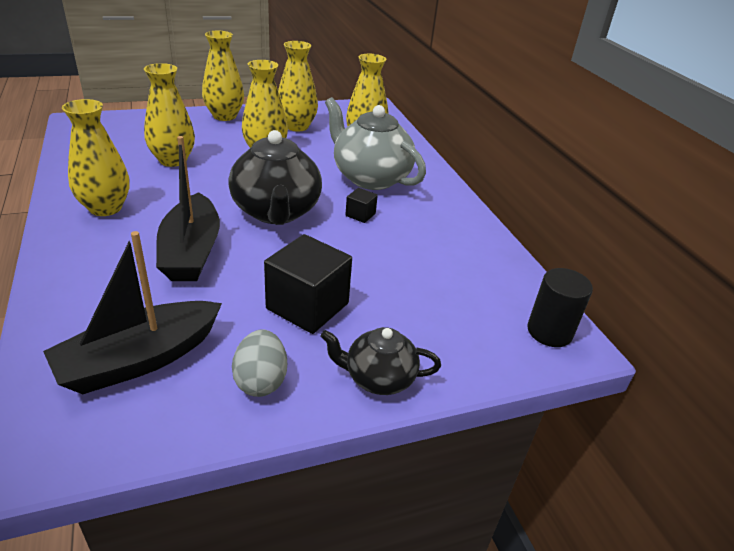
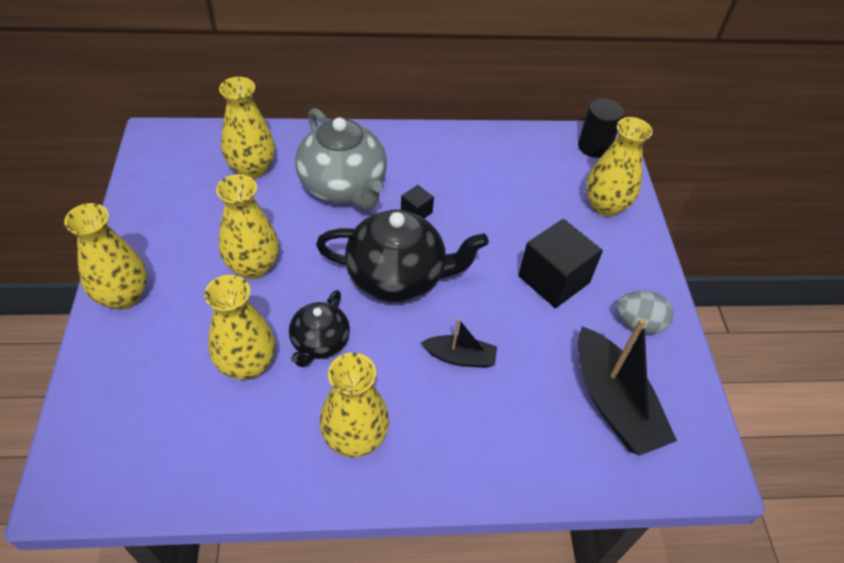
camera: 75 degrees left, 15 degrees up
(191, 251) = (460, 357): black boat -> black boat, size x0.54
(297, 126) = (189, 224): yellow vase -> yellow vase (605, 206)
(370, 177) = (343, 186): grey teapot -> grey teapot turned 90 degrees counterclockwise
(378, 378) = (637, 254): black teapot -> black teapot (319, 343)

